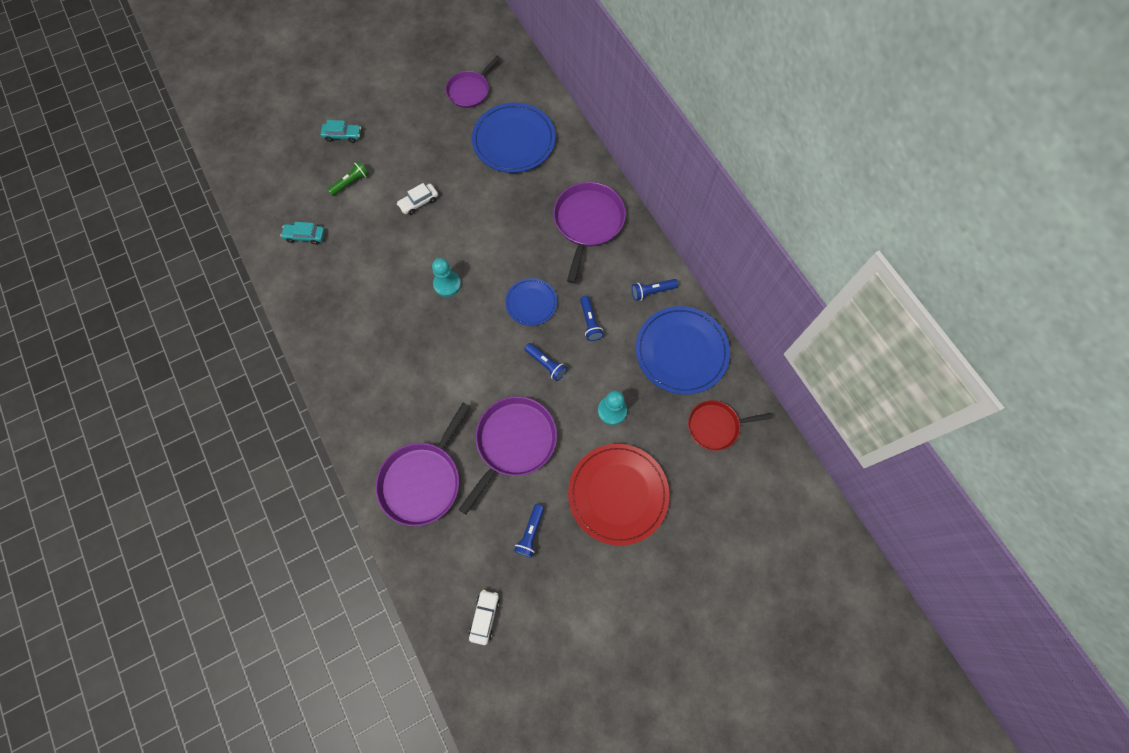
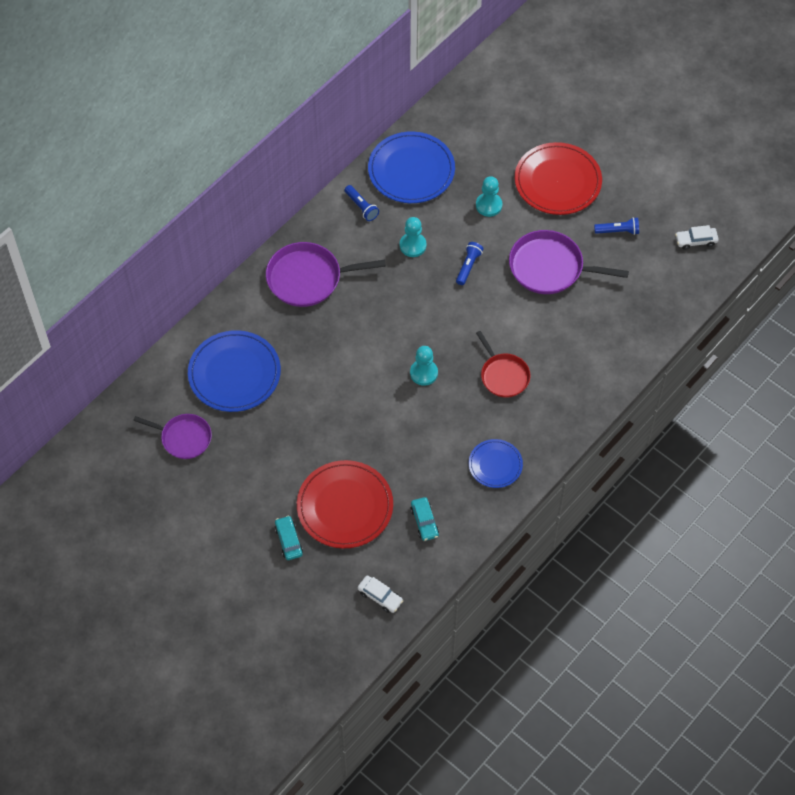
camera: 110 degrees left, 10 degrees down
(351, 183) = (345, 506): green flashlight -> red plate
(419, 202) = (343, 433): white car -> white car (380, 596)
(423, 480) = (614, 322): purple pan -> none
(531, 303) = (413, 297): blue plate -> blue plate (495, 465)
(590, 322) = (413, 245): blue flashlight -> turquoise pawn
(716, 426) = (468, 130): red pan -> red pan (503, 375)

